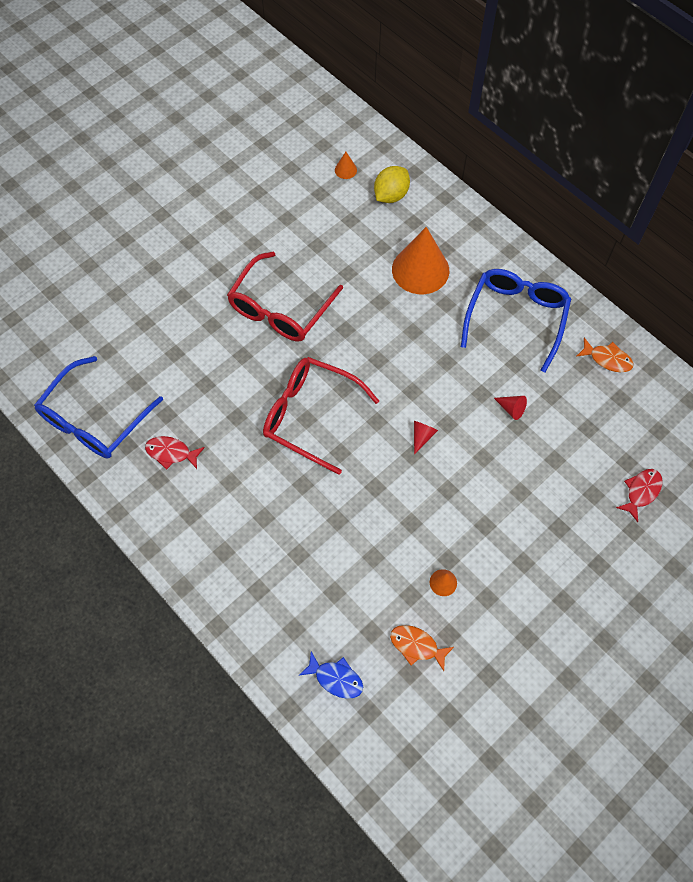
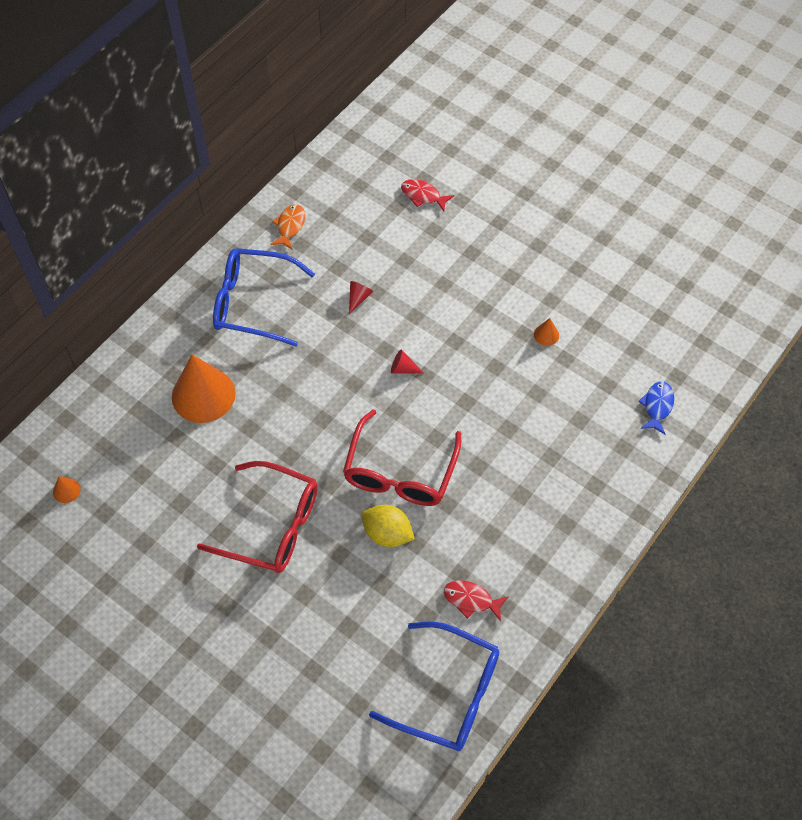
camera: 100 degrees left, 5 degrees down
(171, 453) = (471, 600): red fish -> red fish turned 105 degrees clockwise
(391, 195) = (102, 437): yellow lemon -> yellow lemon (387, 534)
(417, 646) = (609, 348): orange fish -> none

